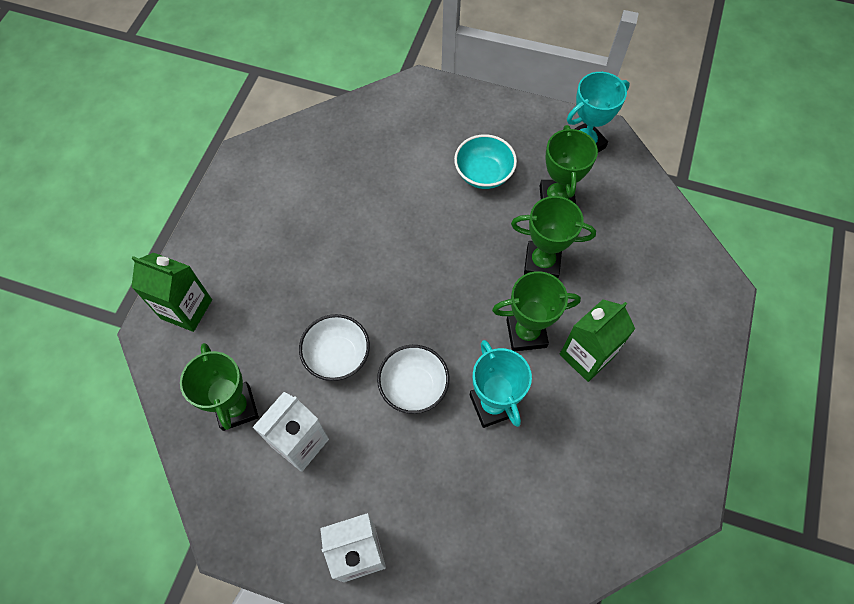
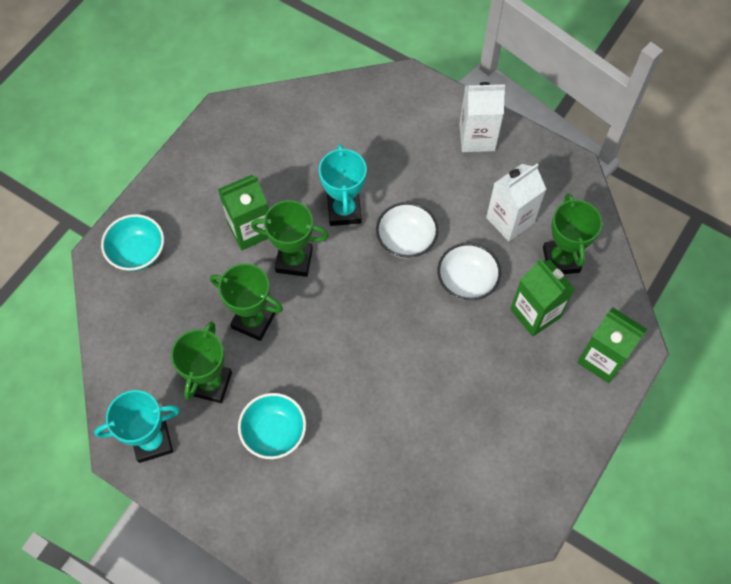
camera: 165 degrees left, 0 degrees up
(259, 339) = (535, 313): none -> green carton
(689, 301) = (138, 253): none -> turquoise bowl

